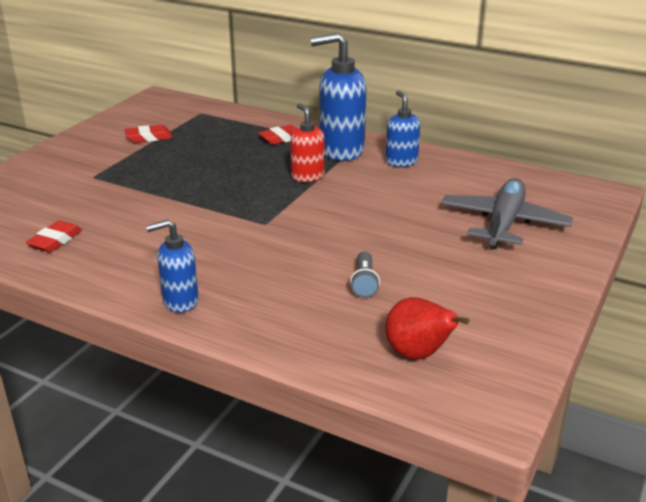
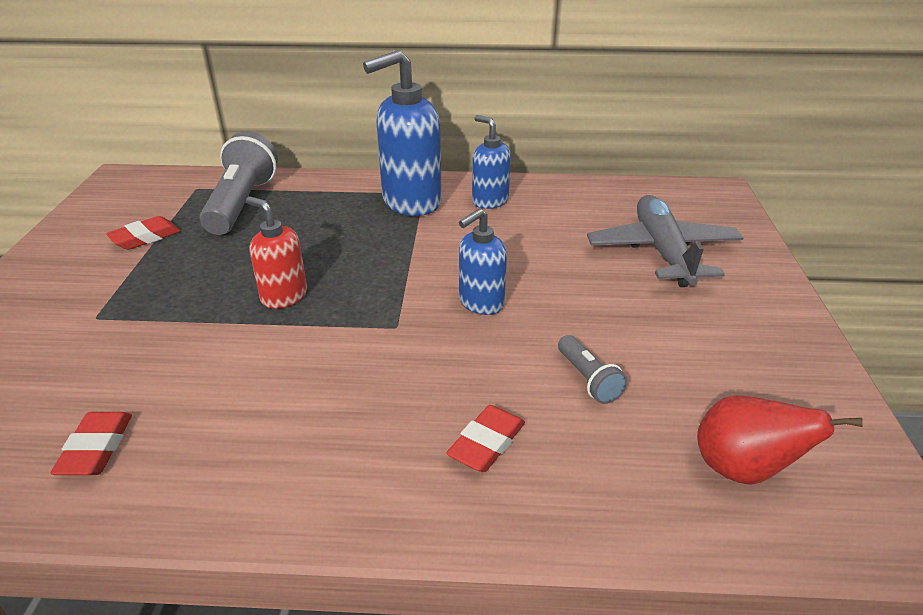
camera: 25 degrees left, 5 degrees up
(180, 301) = (371, 496): blue soap dispenser -> blue soap dispenser (481, 303)
(223, 128) = (242, 203): none -> grey flashlight
(282, 138) = (327, 201): red eraser -> red eraser (487, 443)
(307, 176) = (398, 245): red soap dispenser -> red soap dispenser (284, 296)

